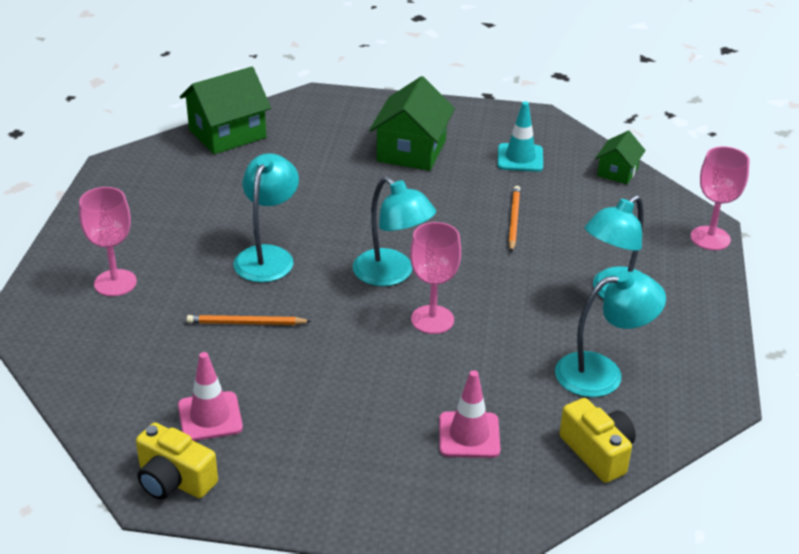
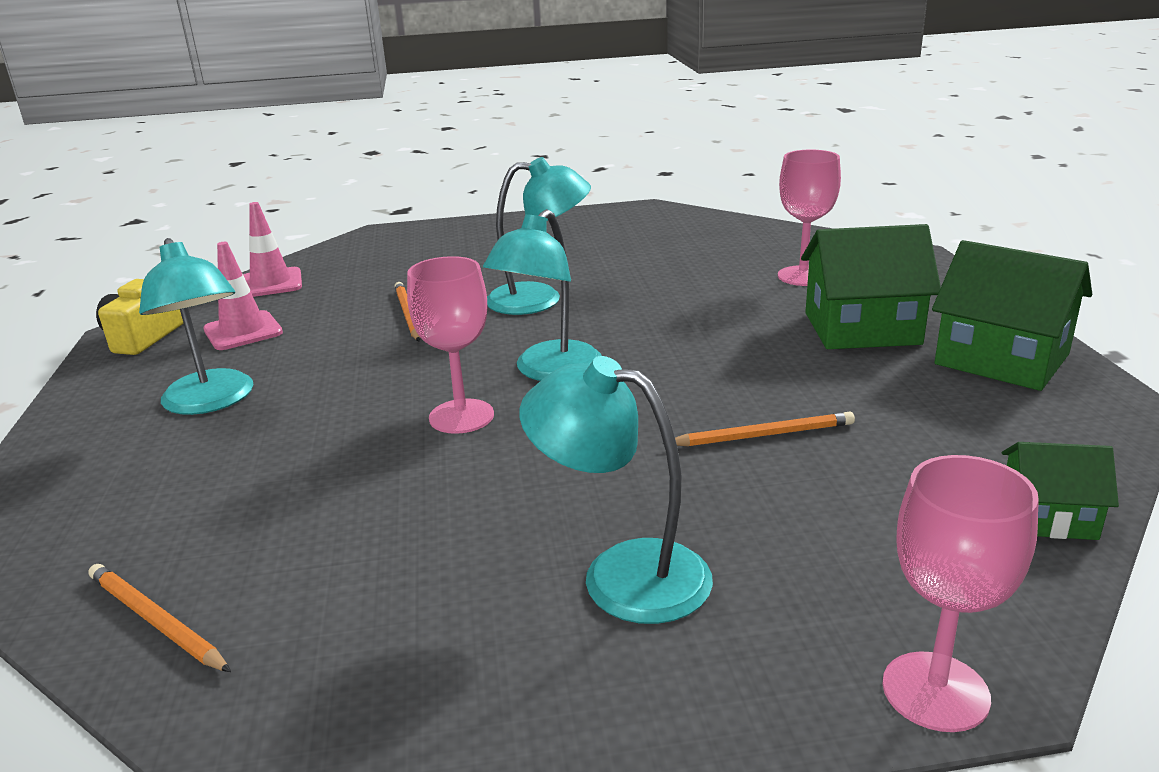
camera: 75 degrees right, 10 degrees down
(115, 283) = (450, 250): pink goblet -> pink goblet (803, 276)
(227, 134) = (763, 234): green house -> green house (1001, 359)
(469, 435) = (206, 489): pink traffic cone -> pink traffic cone (271, 283)
(520, 158) = (955, 410): turquoise traffic cone -> none
(598, 452) = (155, 621): yellow camera -> orange pencil
(602, 373) = (374, 594): turquoise lamp -> turquoise lamp (211, 402)

